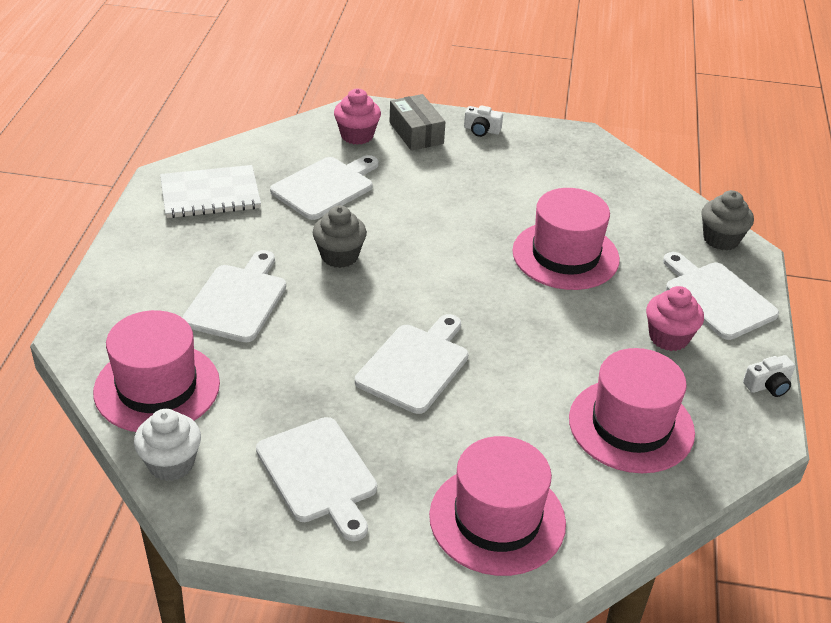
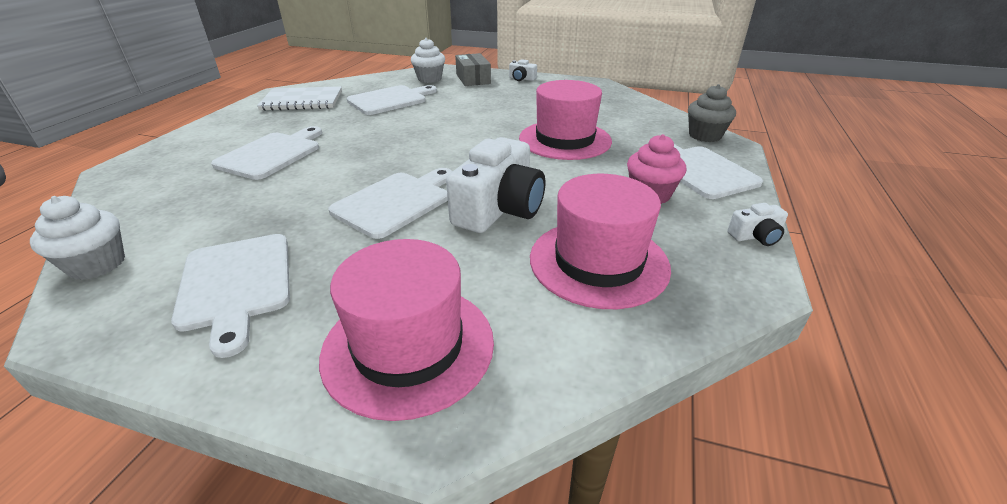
camera: 10 degrees right, 5 degrees down
(157, 387) = (148, 205): pink hat -> none
(339, 256) = (375, 133): grey cupcake -> none
(357, 135) = (429, 79): pink cupcake -> white cupcake
(523, 367) = (499, 209): none -> white camera

